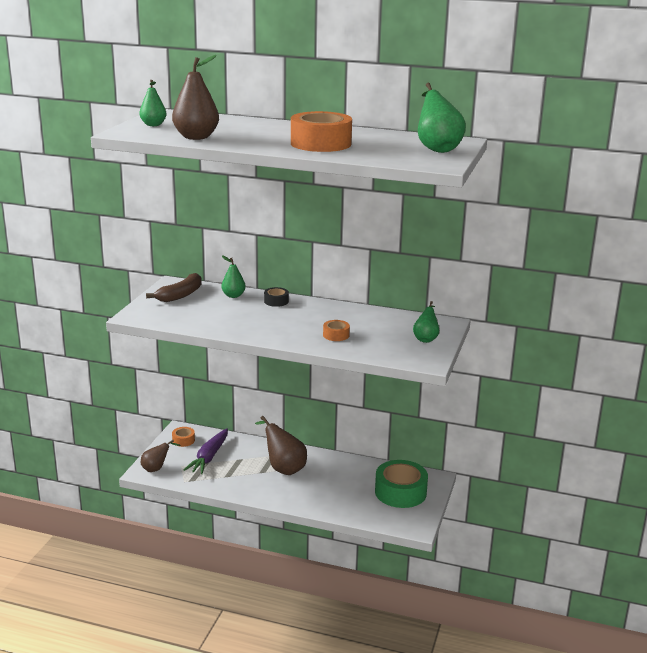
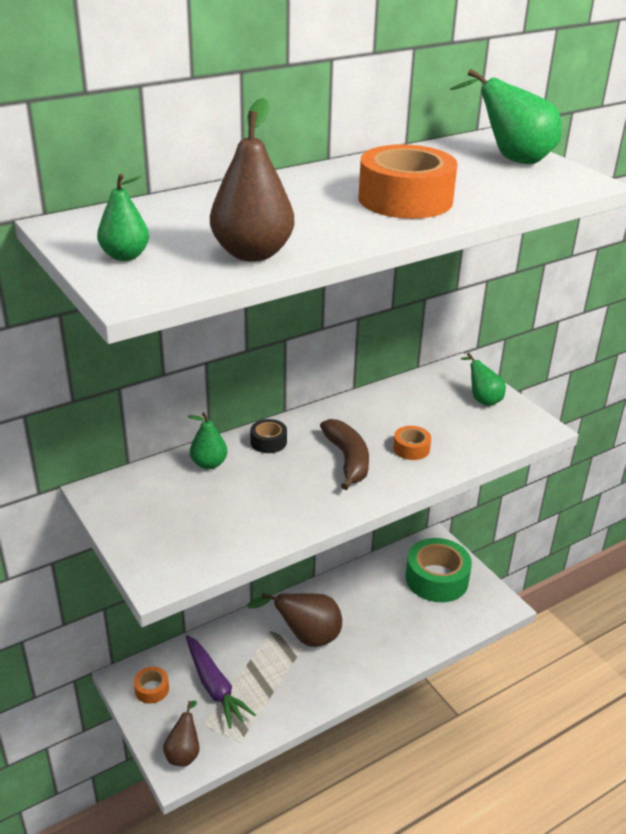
camera: 50 degrees left, 10 degrees up
(180, 295) = (147, 504): brown banana -> brown banana (347, 460)

